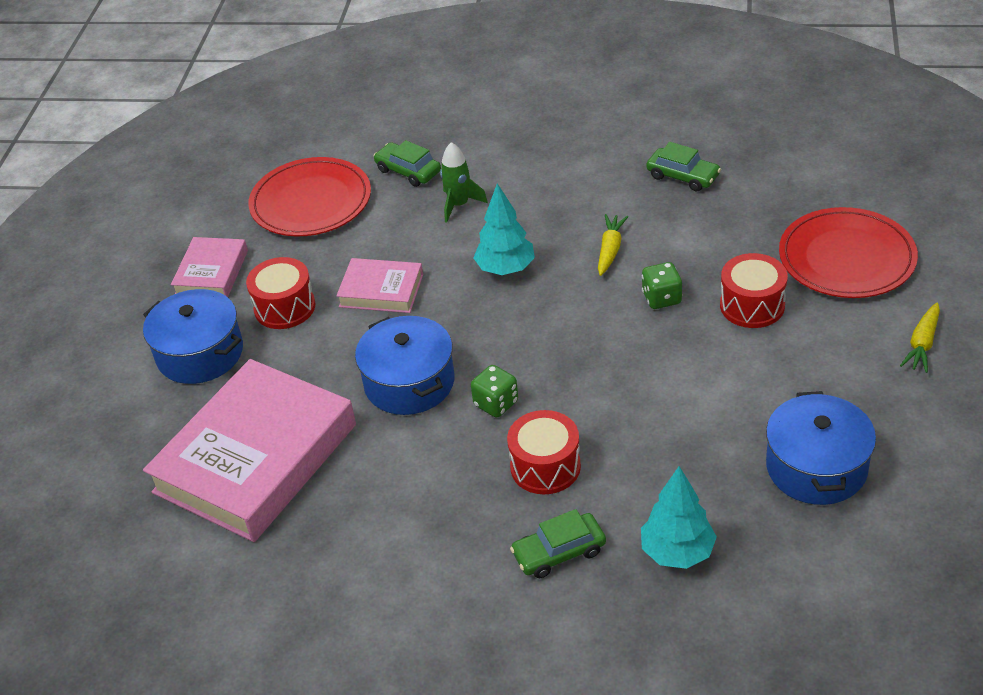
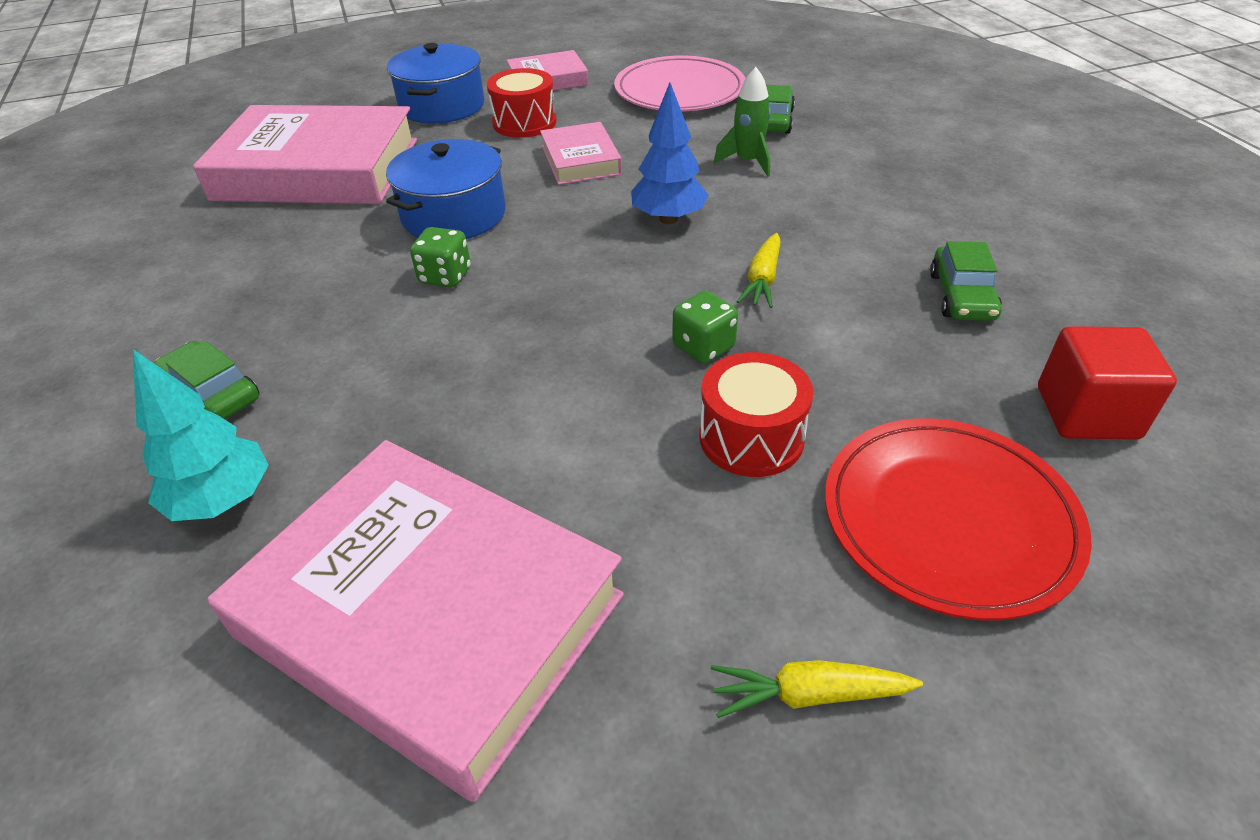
camera: 60 degrees right, 0 degrees up
(311, 202) = (679, 91): red plate -> pink plate
(505, 269) = (668, 219): turquoise tree -> blue tree
(545, 466) = (354, 341): red drum -> none
(610, 250) = (762, 280): yellow carrot -> yellow carrot turned 120 degrees clockwise
(802, 179) = (1087, 413): none -> red cube
(816, 467) = (430, 615): blue pot -> pink book

